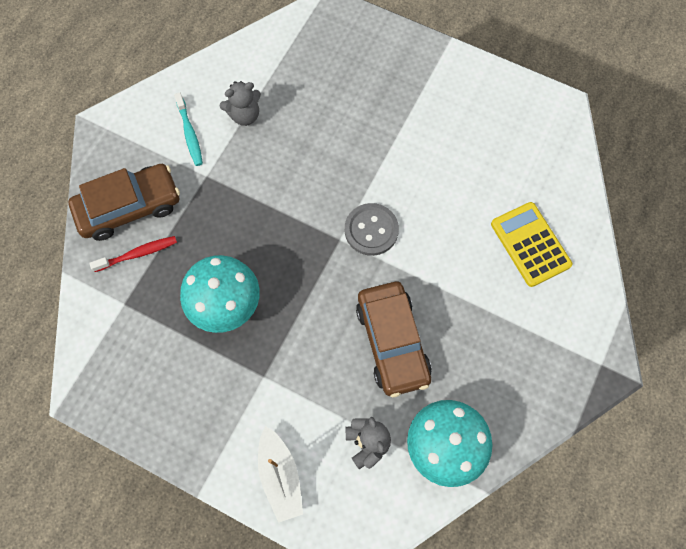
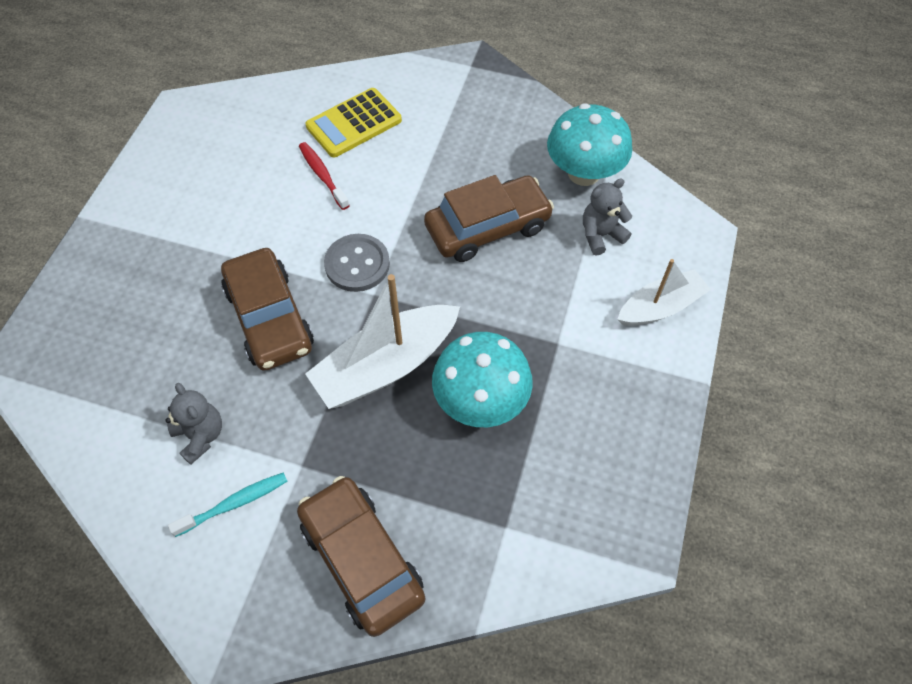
camera: 100 degrees left, 10 degrees down
(138, 254) = (431, 528): red toothbrush -> red toothbrush (322, 175)
(272, 240) = (386, 366): none -> white boat
(332, 163) = (269, 318): none -> brown car

